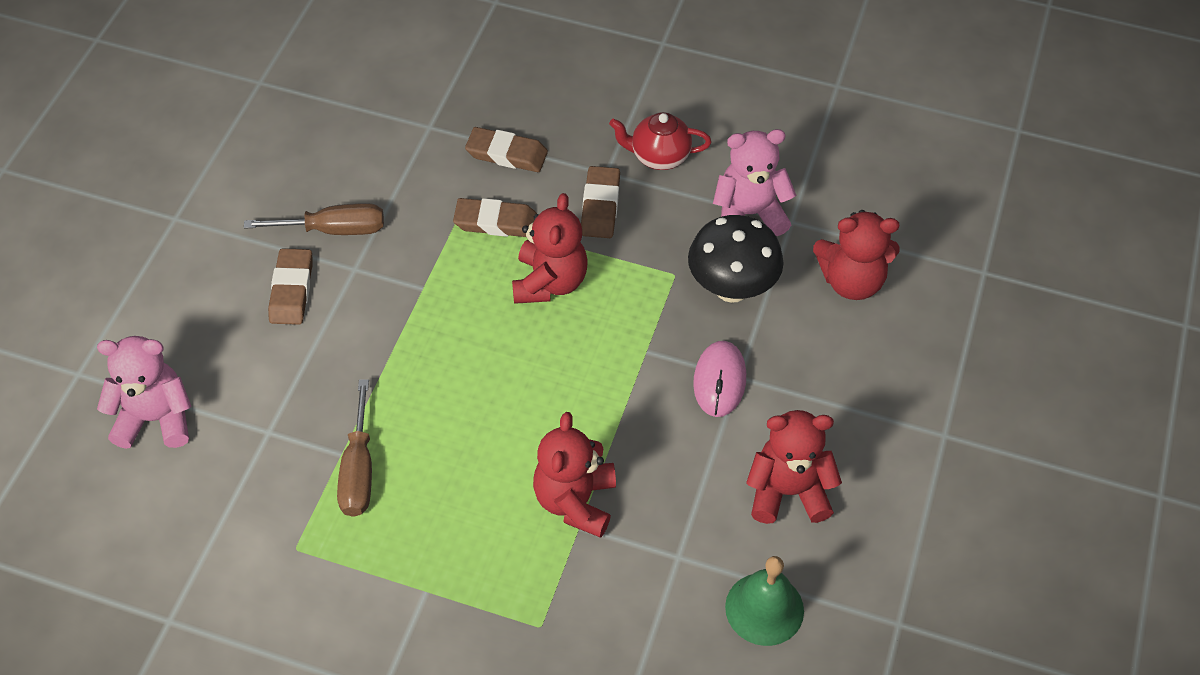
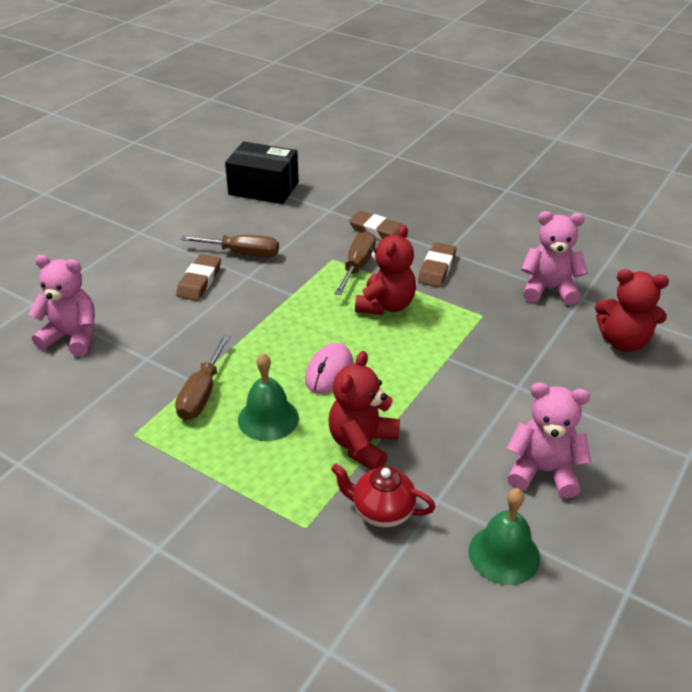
camera: 15 degrees right, 15 degrees down
(324, 101) = (263, 188): none -> black box
(452, 489) = (268, 418): none -> green bell
(495, 222) = (357, 266): brown eraser -> brown screwdriver
(659, 157) = (488, 248): red teapot -> red teapot (382, 512)
(719, 381) = (502, 386): pink mouse -> pink mouse (329, 371)
(731, 288) = (525, 330): black mushroom -> none
(788, 492) = (543, 471): red teddy bear -> pink teddy bear

